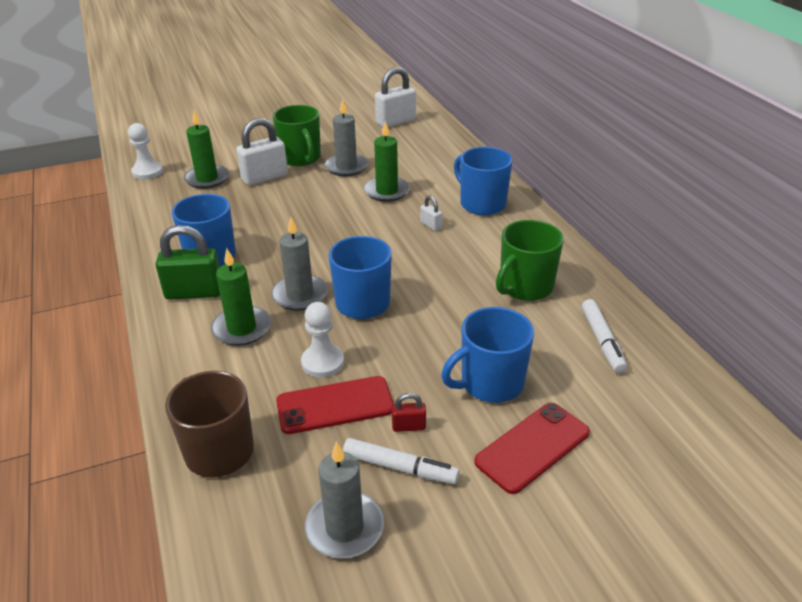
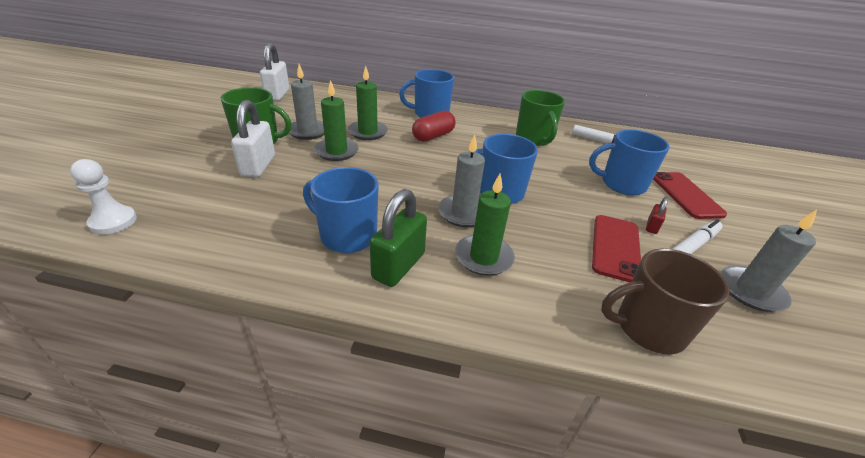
camera: 60 degrees left, 0 degrees up
(207, 179) = (204, 192): green candle -> green candle (336, 151)
(322, 362) = (560, 234): white pawn -> none
(431, 225) = (433, 136): white padlock -> red capsule
(490, 383) = (621, 184): blue mug -> blue mug turned 90 degrees clockwise

